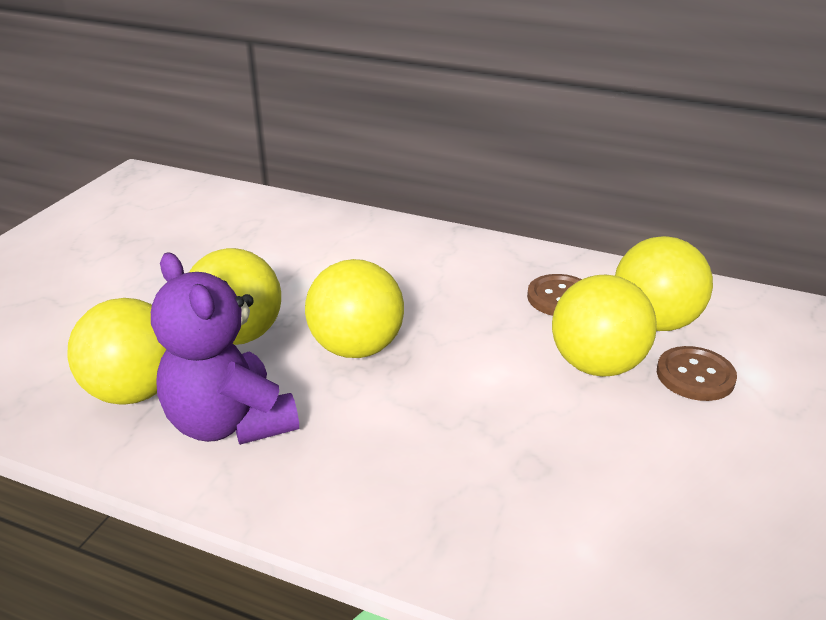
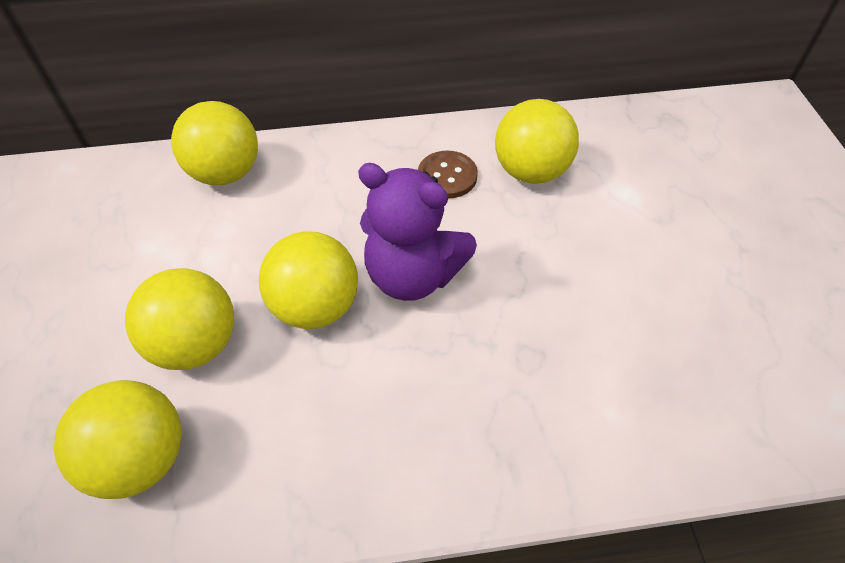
camera: 30 degrees left, 20 degrees up
(230, 423) = (260, 444): purple teddy bear -> purple teddy bear (413, 275)
(597, 365) = (516, 234): yellow ball -> yellow ball (226, 173)
(695, 376) = (588, 212): brown button -> none

